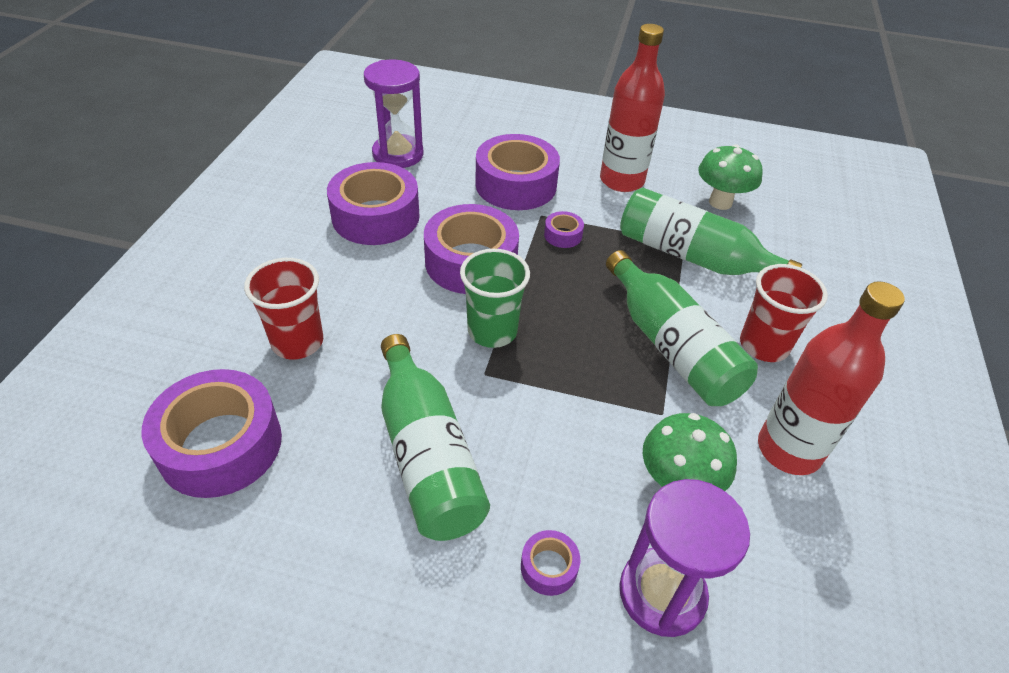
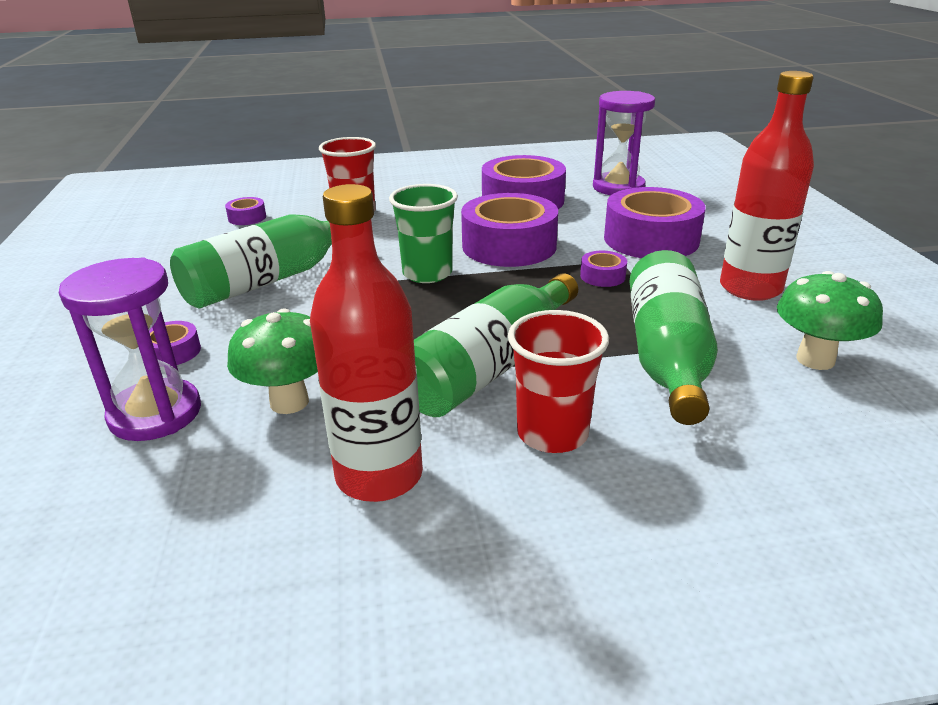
camera: 70 degrees right, 15 degrees down
(220, 445) = (247, 218): purple tape -> purple tape, size x0.44

